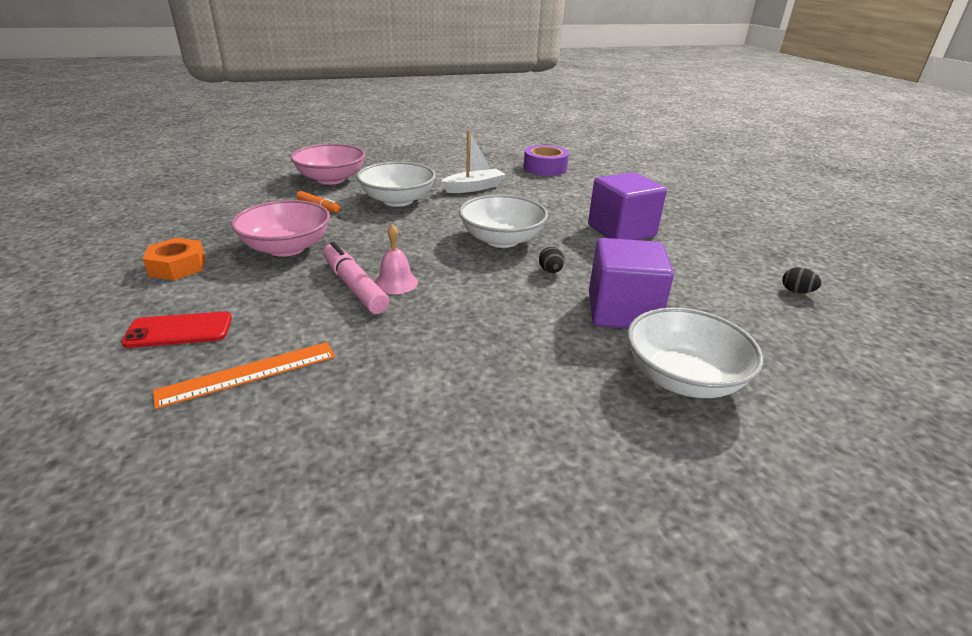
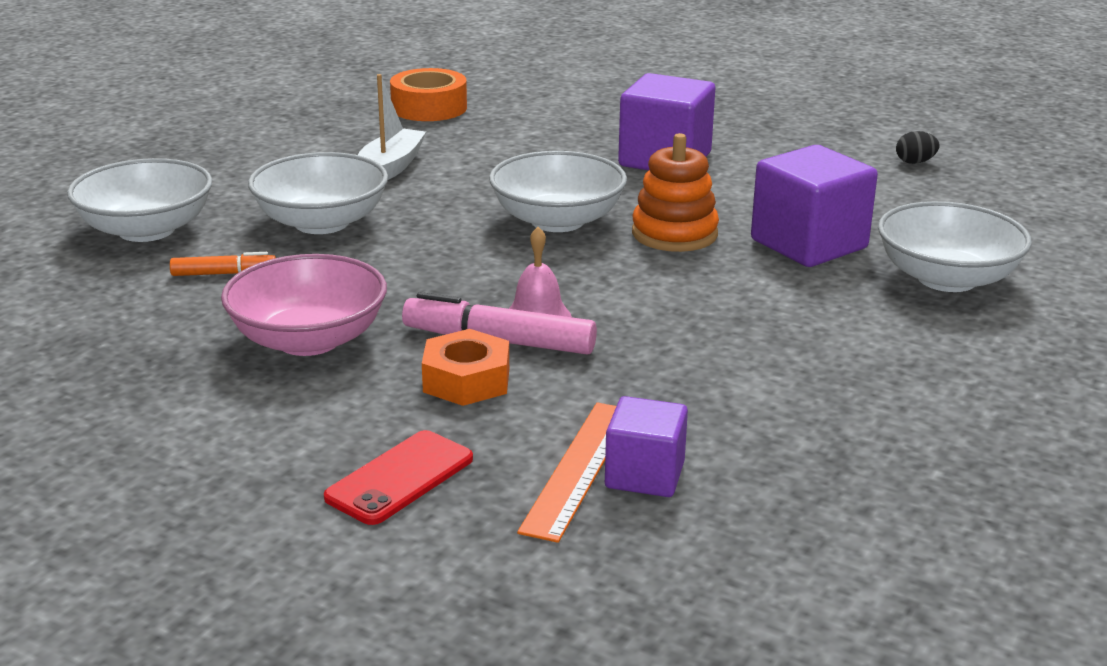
camera: 40 degrees left, 5 degrees down
(177, 266) = (208, 426): orange nut -> orange nut (466, 380)
(266, 398) = (644, 475): none -> purple cube
(331, 179) = (146, 230): pink bowl -> white bowl
(545, 168) = (429, 108): purple tape -> orange tape
(550, 271) = (674, 234): black egg -> orange stacking toy

